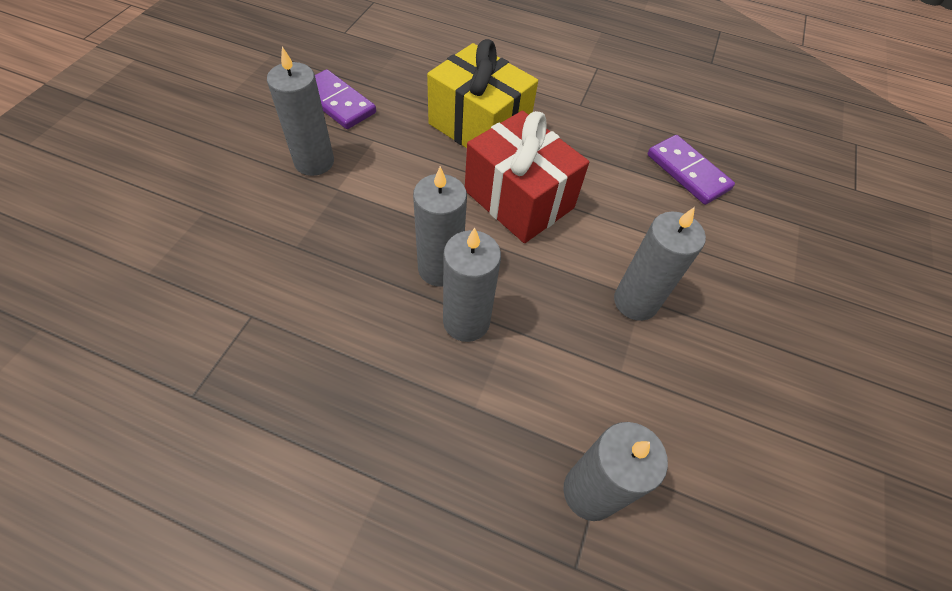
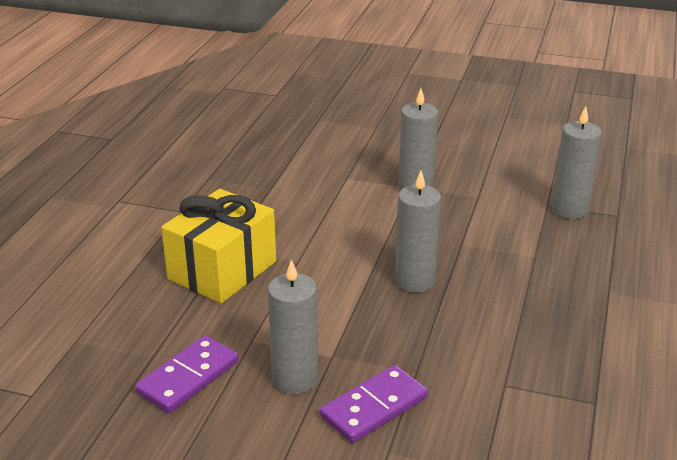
camera: 90 degrees left, 25 degrees down
(466, 321) = (463, 264): grey candle -> none
(519, 199) = (321, 243): red gift -> none
(687, 172) = (270, 160): purple domino -> purple domino (374, 407)

